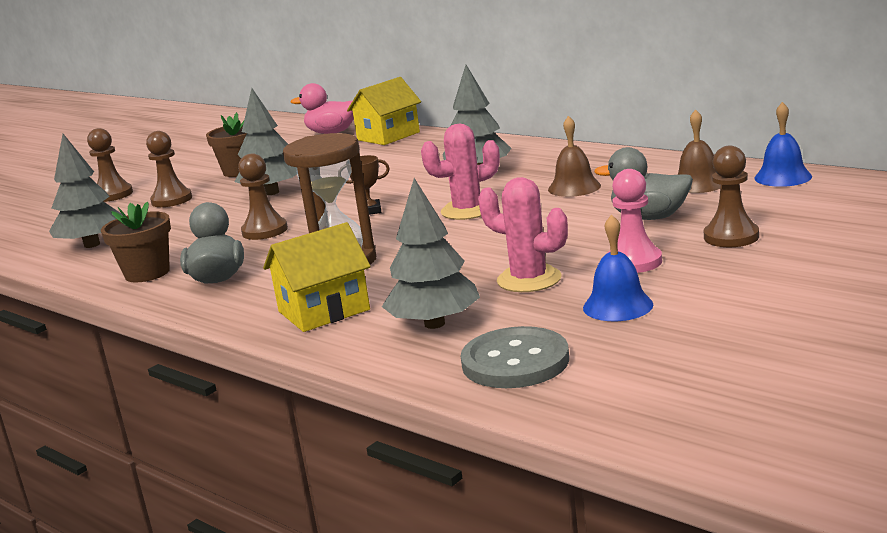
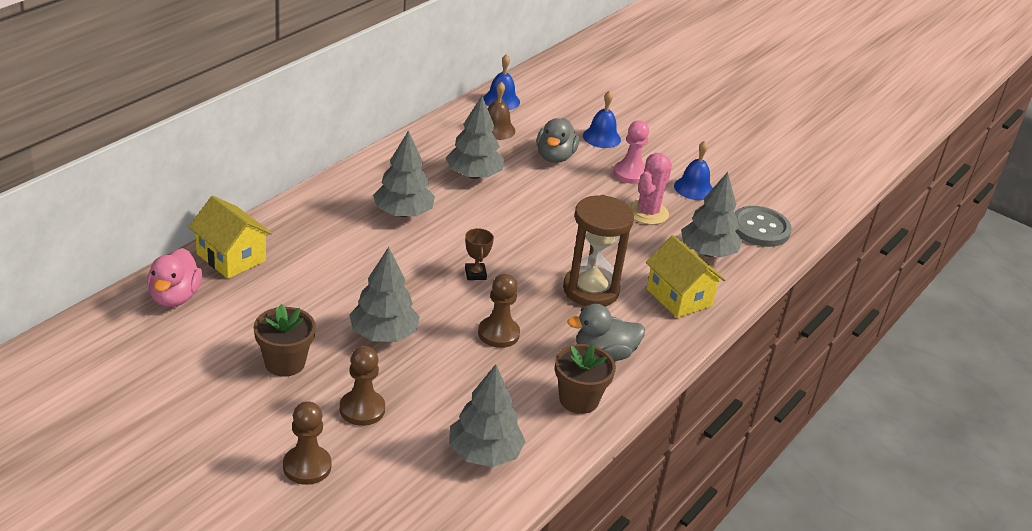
camera: 100 degrees left, 15 degrees up
(467, 210) = (501, 226): pink cactus -> none
(574, 187) = (474, 175): brown bell -> grey tree
(731, 237) = (601, 137): brown pawn -> blue bell

